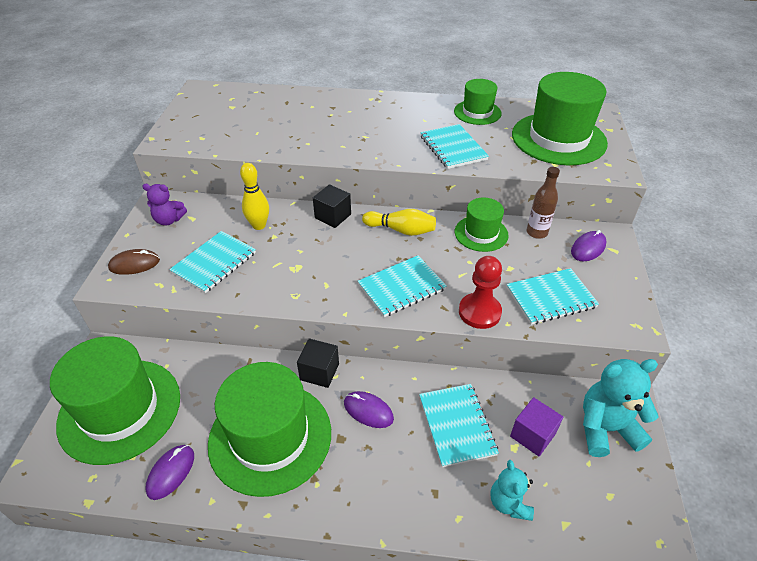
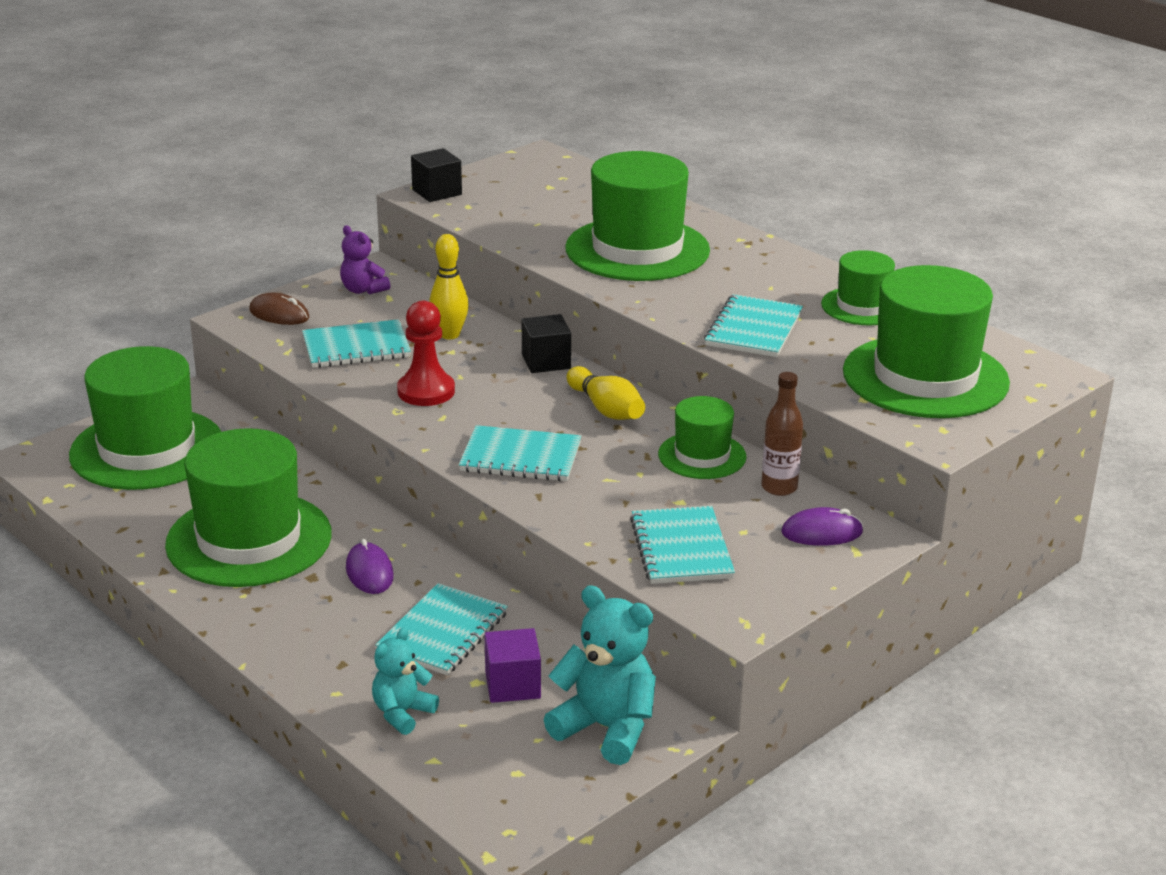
camera: 40 degrees right, 15 degrees down
(171, 472) = (133, 516): purple mouse -> none
(319, 372) = (366, 517): black cube -> black cube (437, 192)
(331, 126) = (637, 249): none -> green hat
(479, 312) = (572, 518): red pawn -> red pawn (426, 391)
(550, 297) = (681, 548): turquoise notebook -> turquoise notebook turned 60 degrees clockwise

